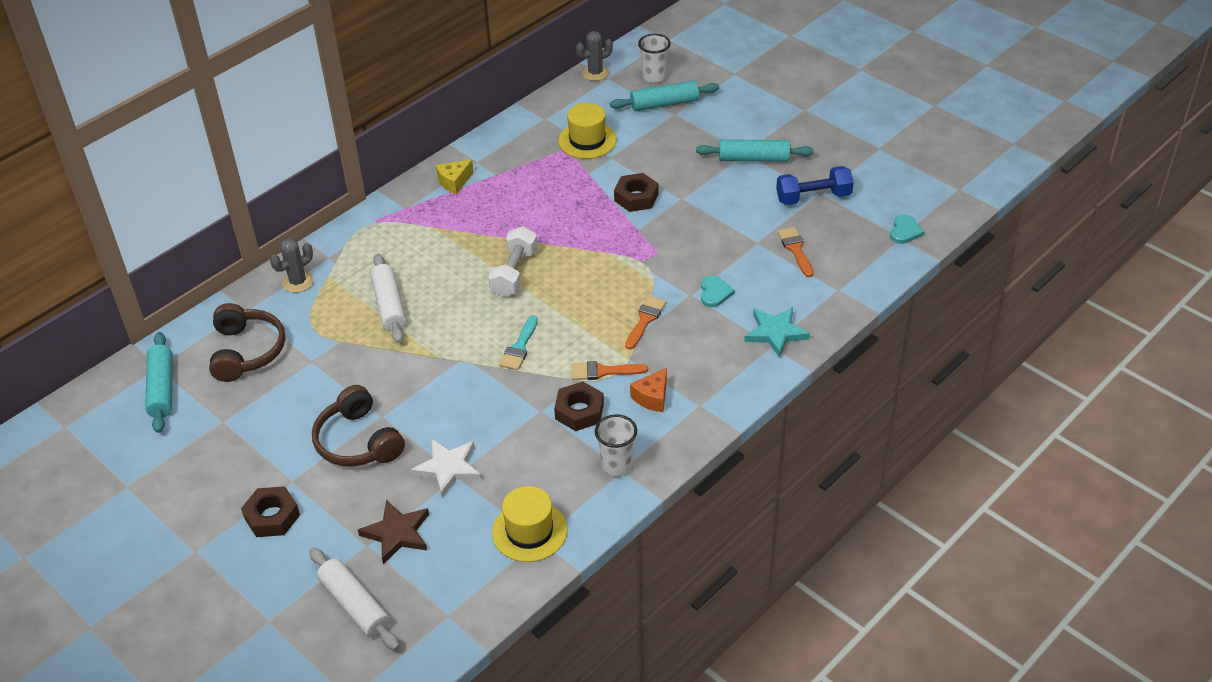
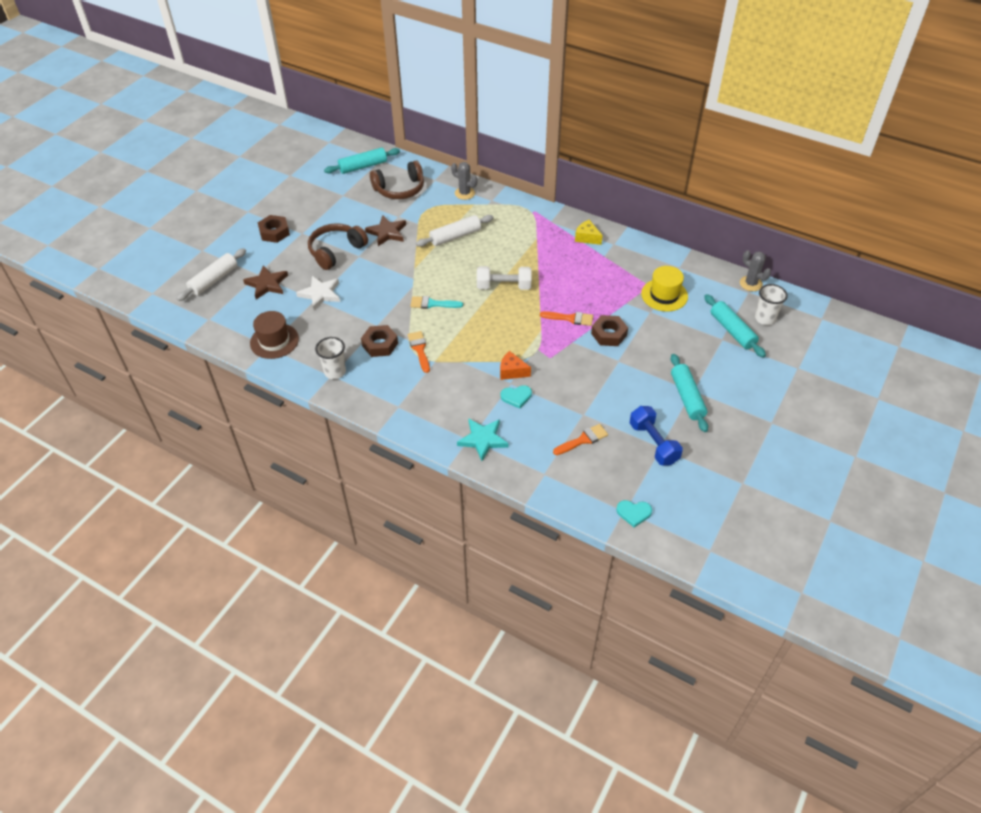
camera: 75 degrees right, 5 degrees up
(343, 378) = (387, 232): none -> brown star
(529, 531) = (274, 341): yellow hat -> brown hat
(645, 320) = (476, 362): orange brush -> orange brush (570, 318)
(652, 397) = (400, 379): orange cheese -> orange cheese (512, 371)

